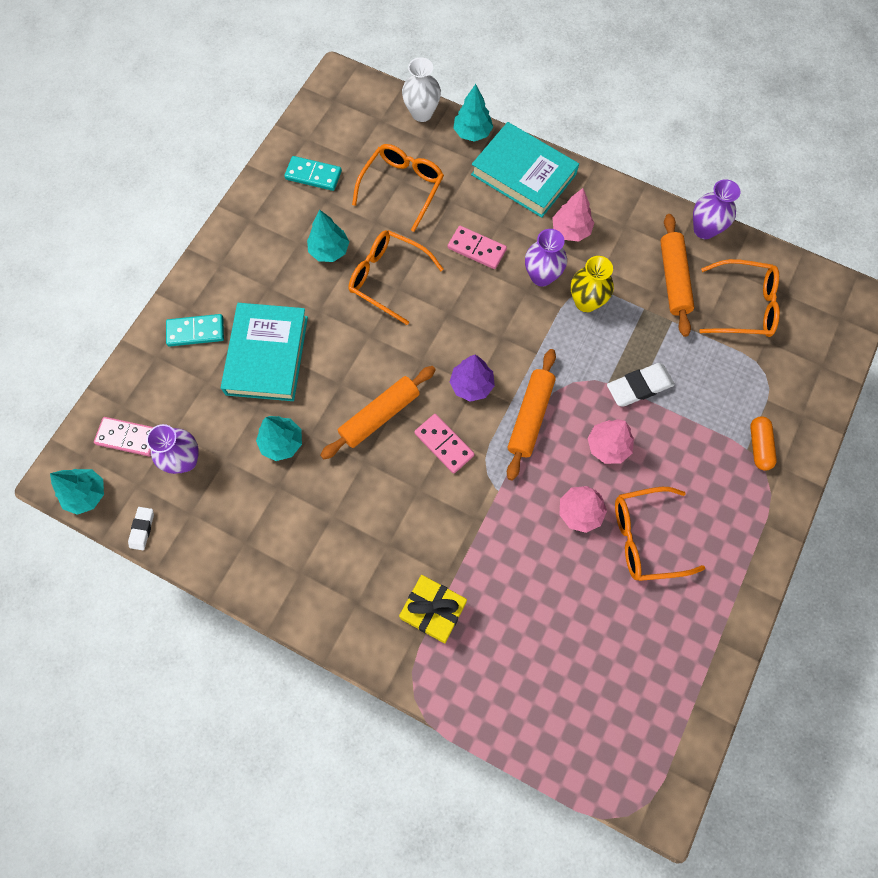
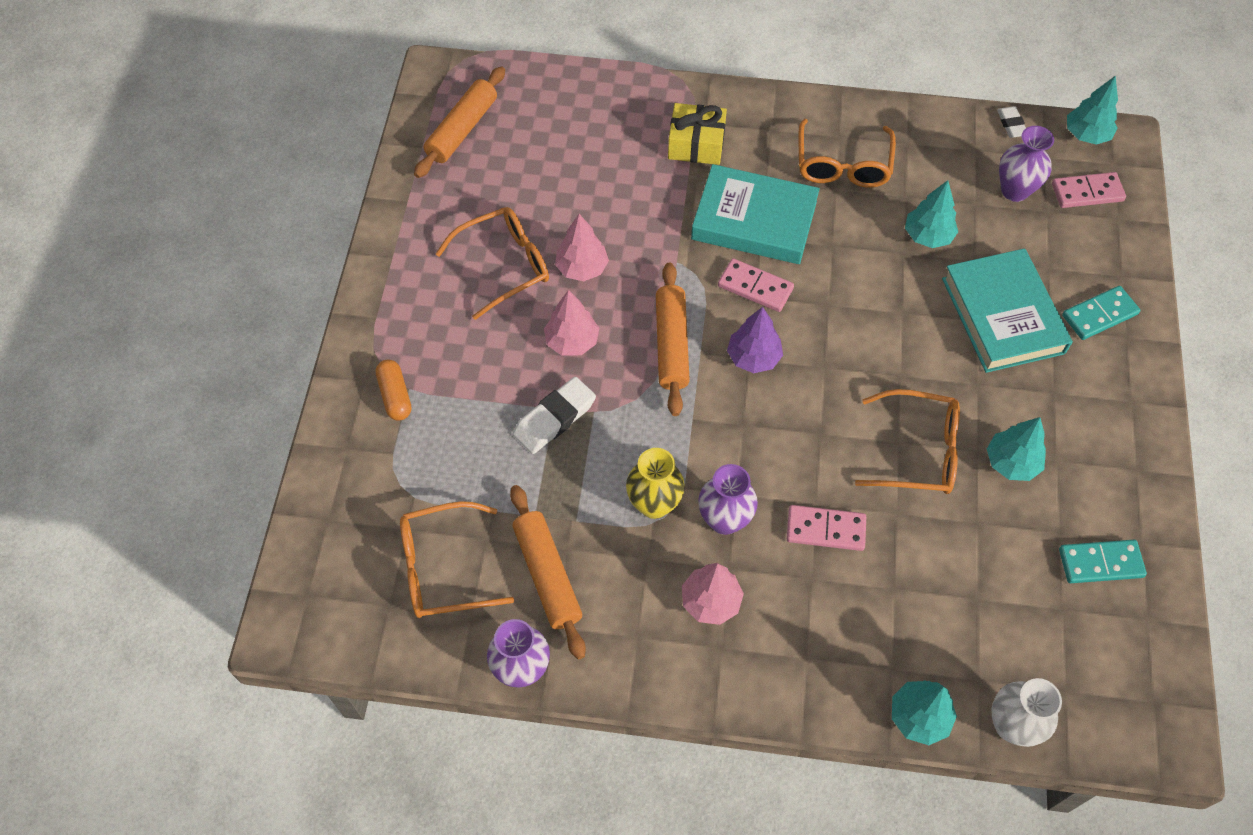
camera: 160 degrees right, 10 degrees down
(379, 415) = (840, 293): orange rolling pin -> orange rolling pin (462, 130)
(402, 187) = (971, 587): orange glasses -> orange glasses (843, 165)
(523, 174) = (812, 670): turquoise book -> turquoise book (754, 220)

